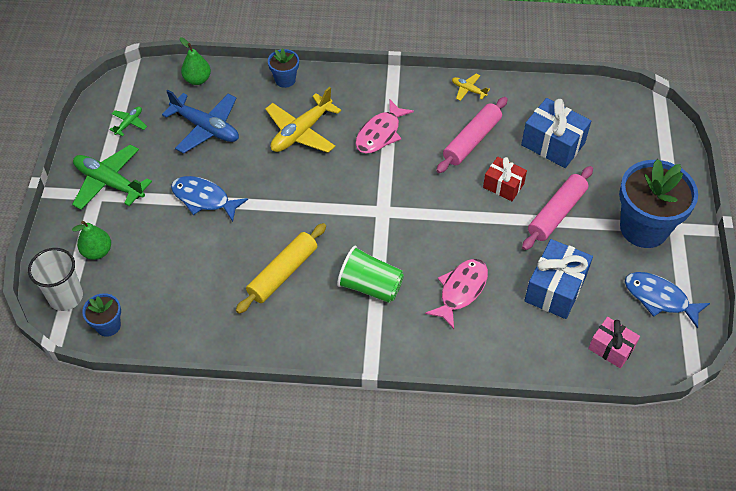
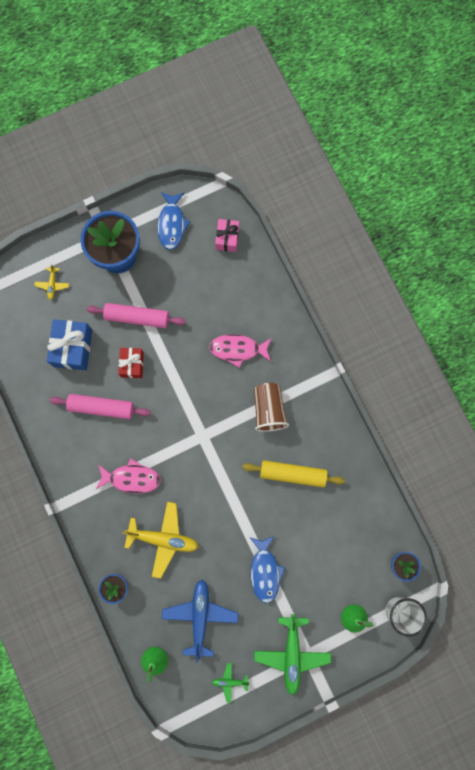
camera: 120 degrees left, 25 degrees up
(370, 286) = (269, 409): green cup -> brown cup
(468, 90) = (50, 435): yellow plane -> yellow plane (52, 285)
(555, 289) = (201, 291): blue gift -> none

